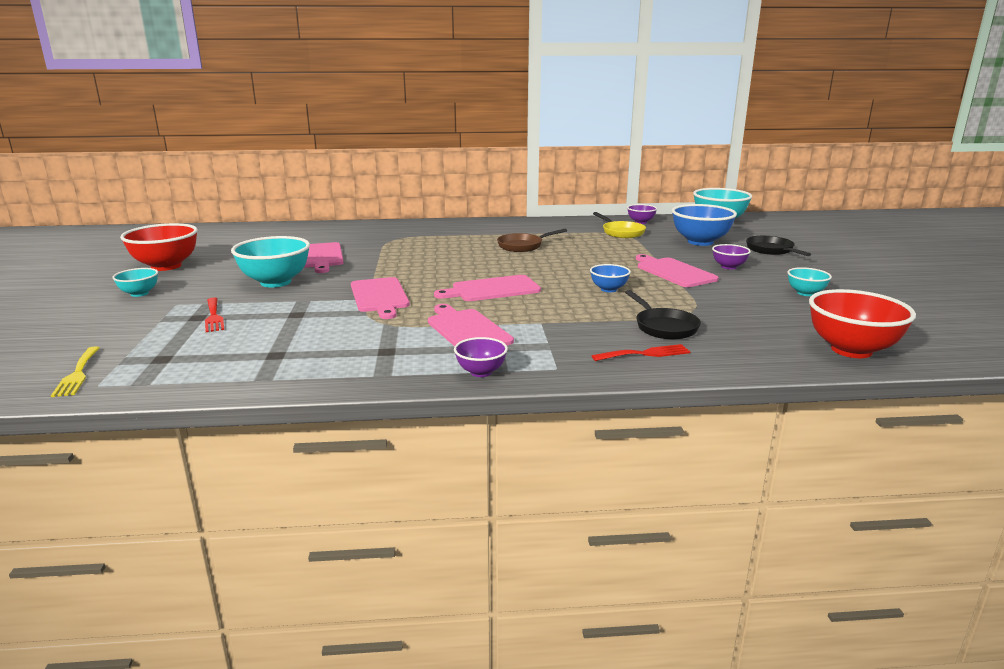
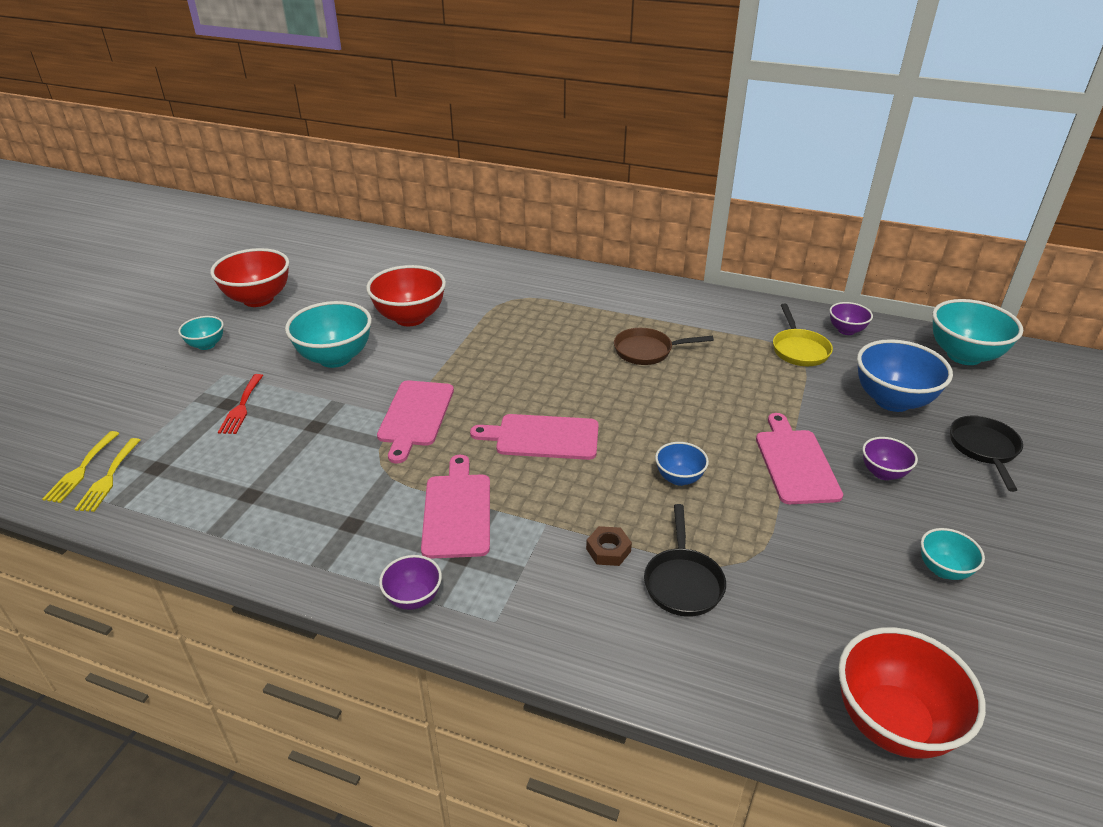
camera: 25 degrees right, 15 degrees up
(115, 372) = (108, 478): none -> yellow fork
(320, 257) = (410, 318): pink cutting board -> red bowl
(598, 324) = (608, 550): none -> brown nut
(645, 354) = (616, 630): red fork -> none

